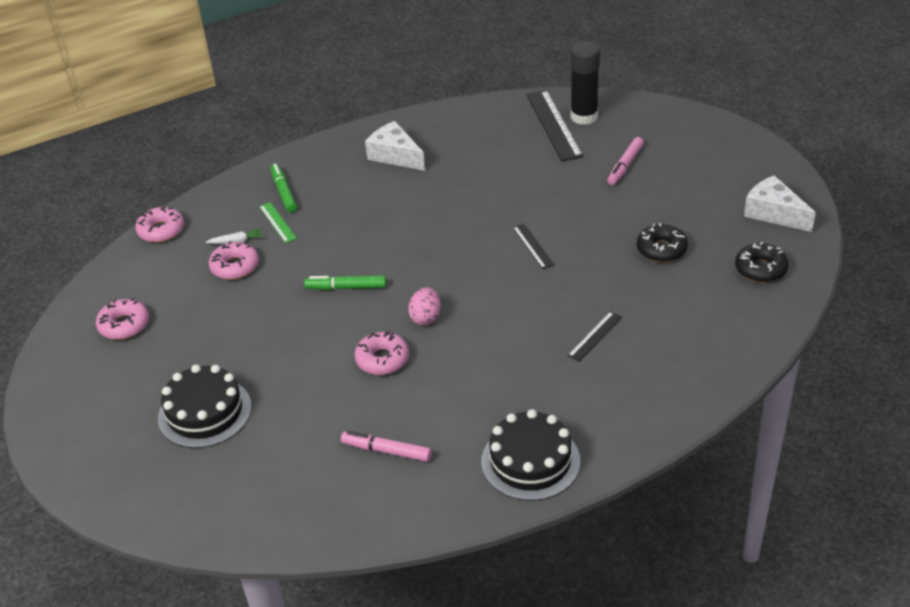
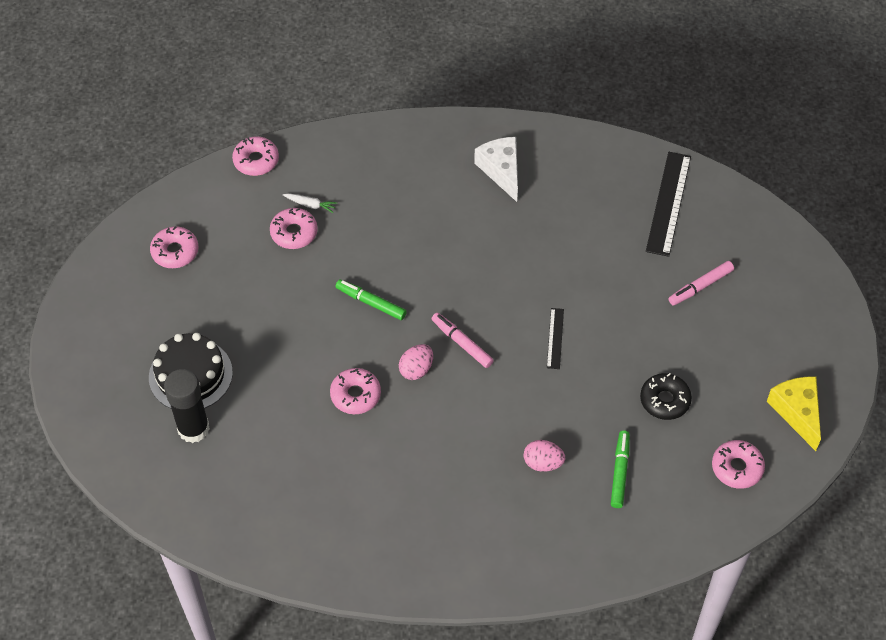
camera: 25 degrees right, 15 degrees up
(277, 222) = (355, 200): green ruler -> none
(284, 192) = (380, 167): green marker -> green marker (620, 472)
(386, 451) = (305, 487): pink marker -> pink marker (462, 343)
(530, 461) = (409, 558): black cake -> none
(584, 117) = (703, 207): black glue stick -> black glue stick (193, 429)
(595, 336) = (543, 463): black ruler -> pink egg
(760, 269) = (737, 468): black donut -> pink donut
(774, 213) = (797, 412): white cheese -> yellow cheese

